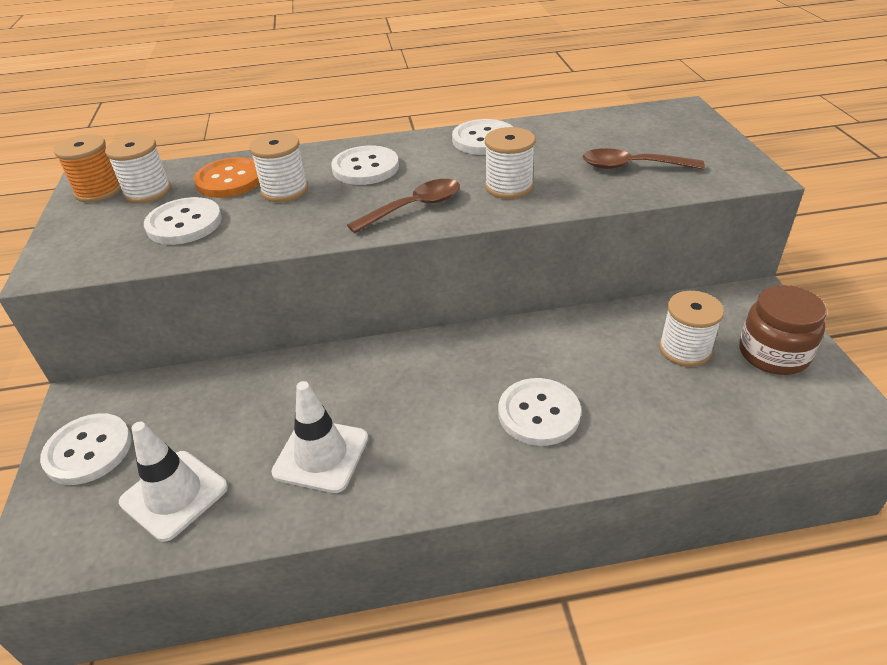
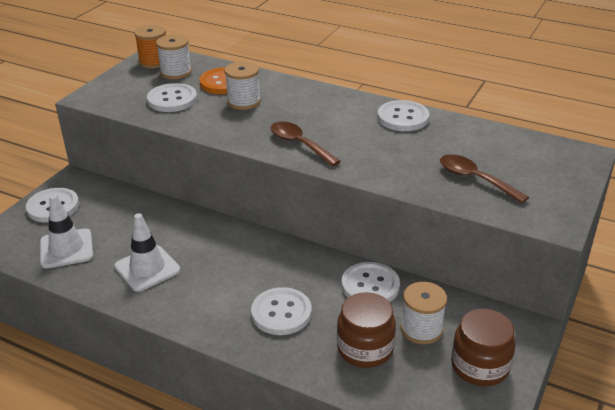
camera: 35 degrees right, 5 degrees down
(365, 168) = (305, 106): white button -> white button (370, 286)
(414, 207) = (299, 144): brown spoon -> brown spoon turned 135 degrees counterclockwise
(509, 187) = (373, 156): white spool -> none
(663, 399) = (365, 348): none -> brown jar

